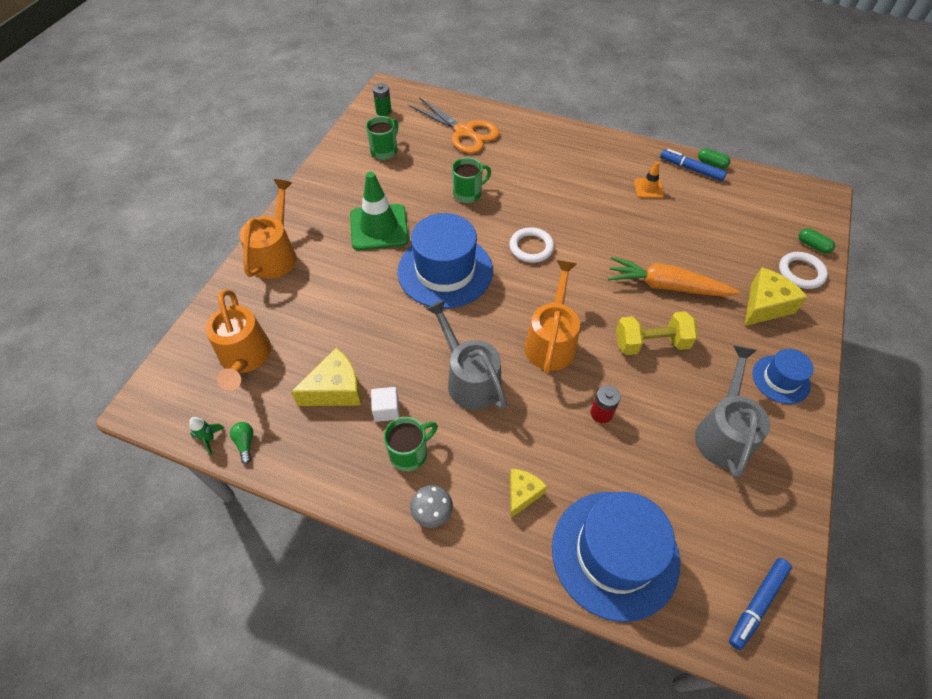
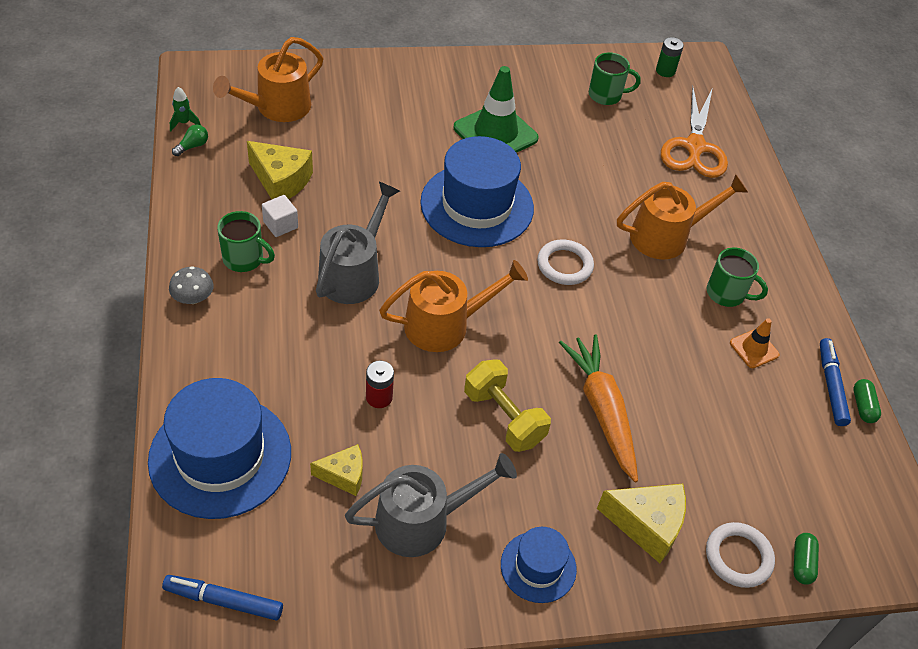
camera: 55 degrees right, 5 degrees down
(276, 254) = (405, 76): orange watering can -> orange watering can (667, 236)
(468, 193) = (601, 184): green mug -> green mug (727, 294)
(522, 494) = (247, 360): yellow cheese -> yellow cheese (344, 475)

